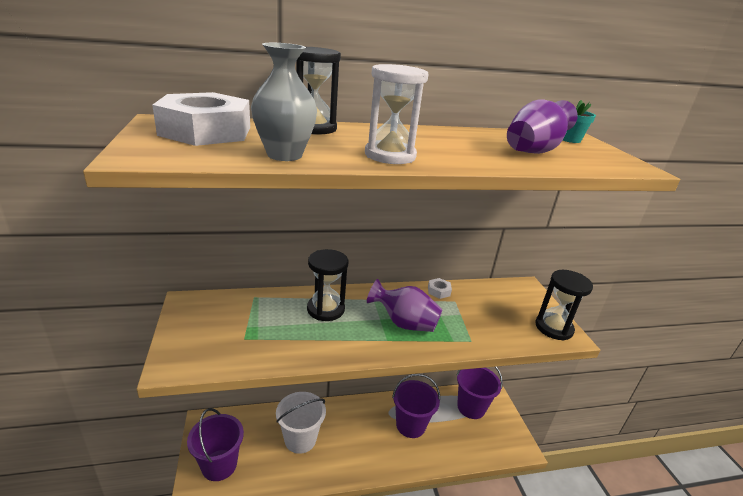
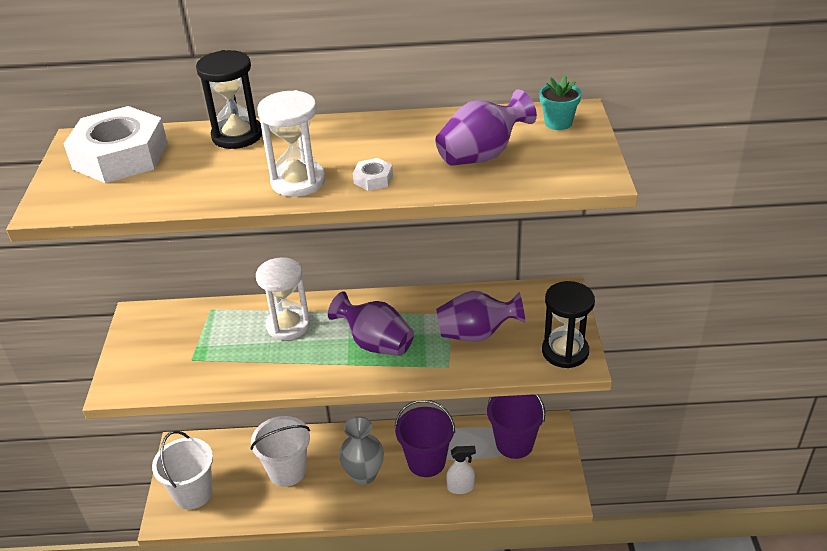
camera: 15 degrees right, 10 degrees up
(219, 465) = (193, 493): purple bucket -> white bucket
(284, 155) = (187, 191): grey vase -> grey vase (364, 474)
(325, 309) = (288, 325): black hourglass -> white hourglass
(439, 291) = (437, 300): white nut -> white nut (373, 179)
(443, 445) = (461, 487): none -> white spray bottle
(481, 315) = (476, 334): none -> purple vase

